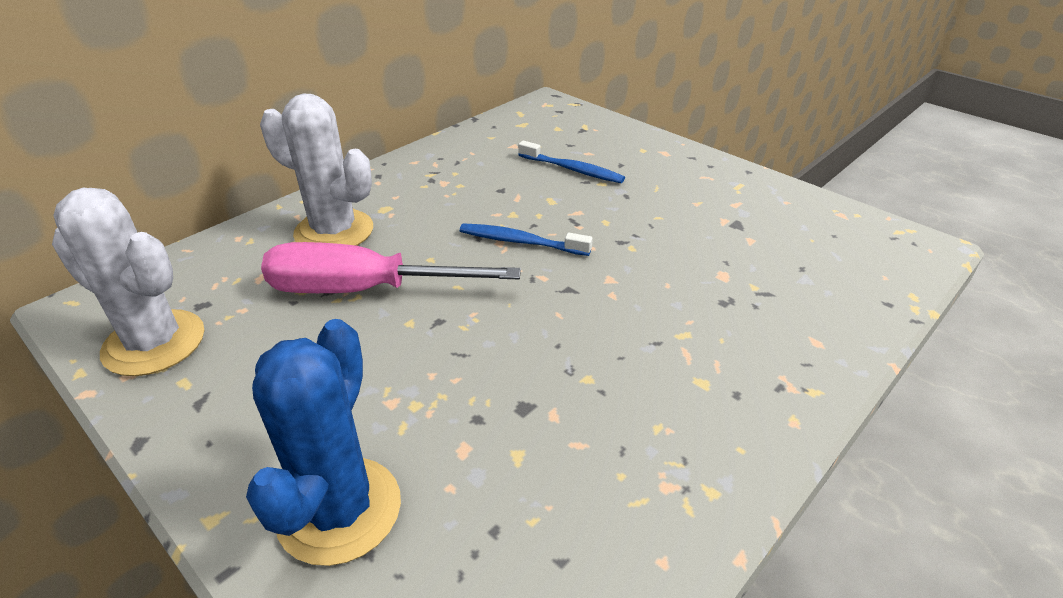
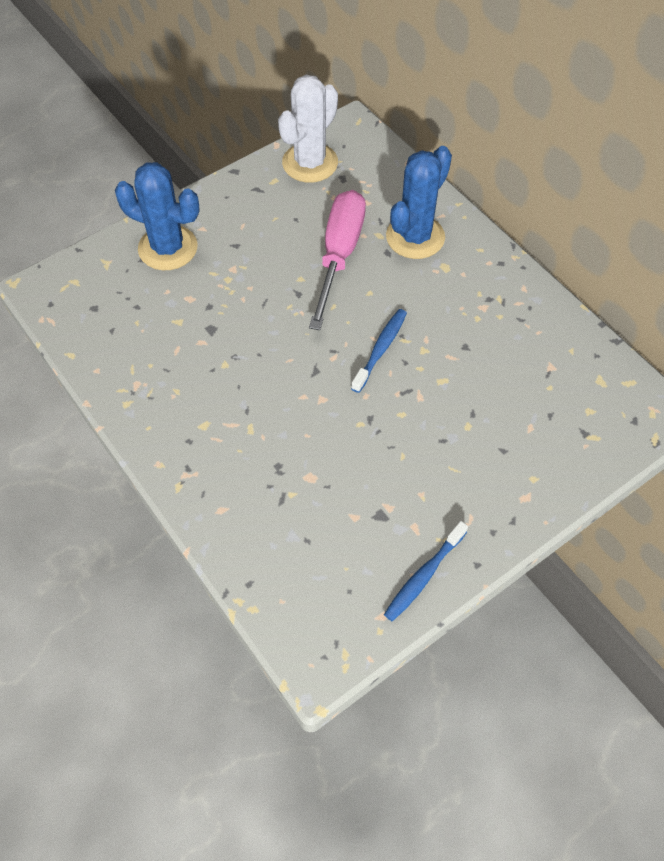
camera: 100 degrees right, 20 degrees up
(334, 231) = (415, 237): white cactus -> blue cactus
(572, 170) = (495, 406): blue toothbrush -> blue toothbrush (423, 576)

